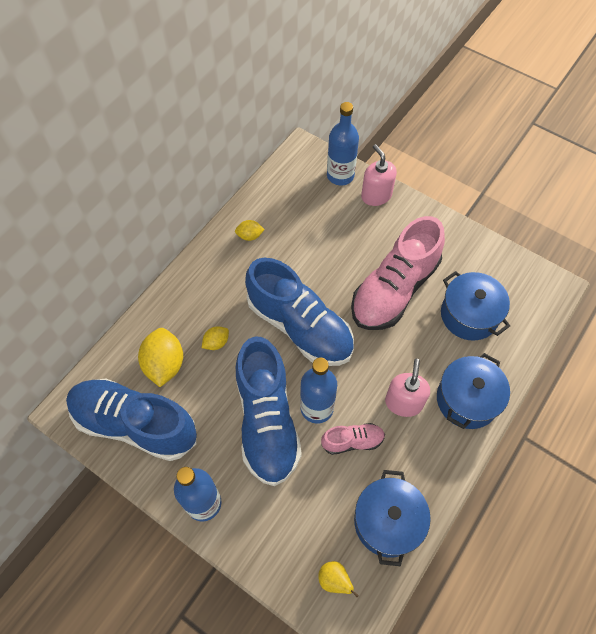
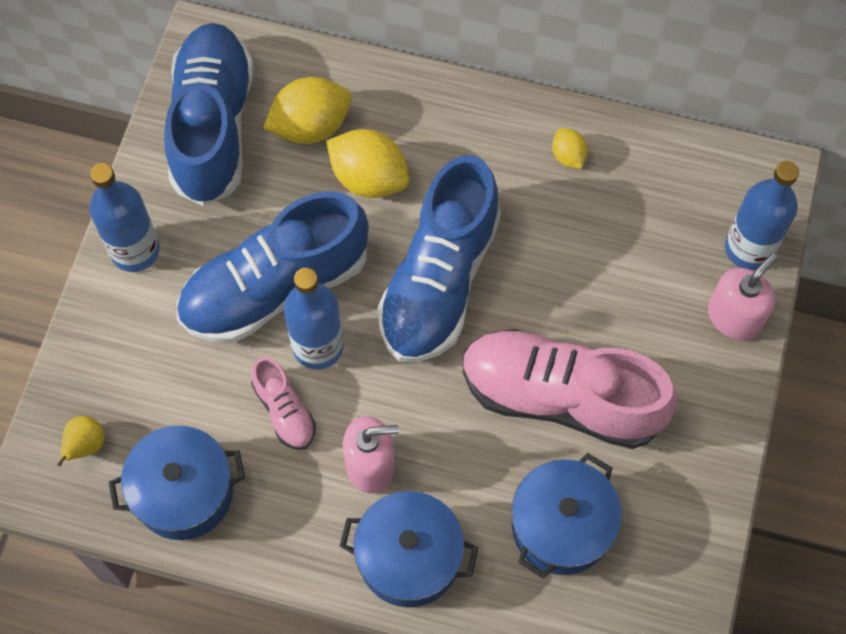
camera: 70 degrees right, 5 degrees up
(216, 343) = (369, 178): yellow lemon -> yellow lemon, size x1.91

